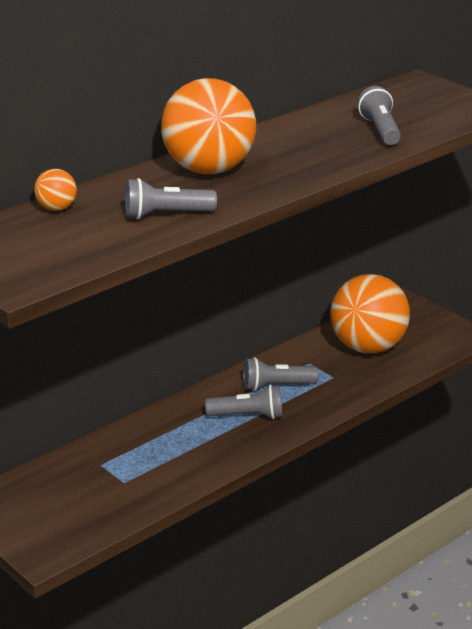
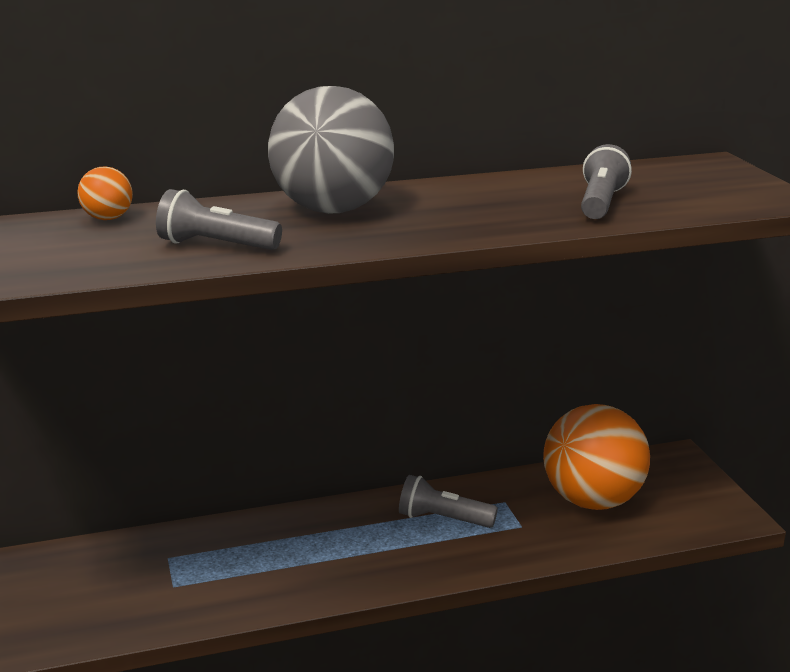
camera: 25 degrees right, 5 degrees down
(209, 170) = (332, 209): orange ball -> grey ball
(248, 416) = (380, 546): grey flashlight -> none

